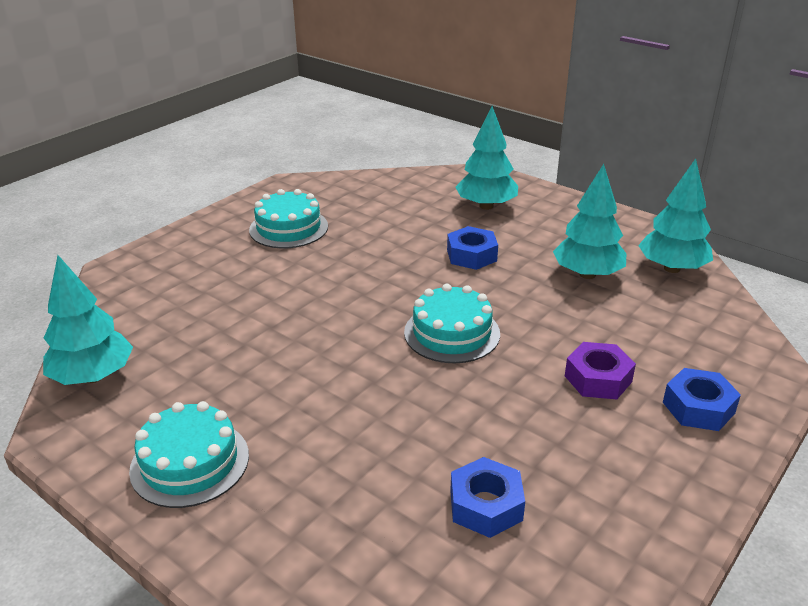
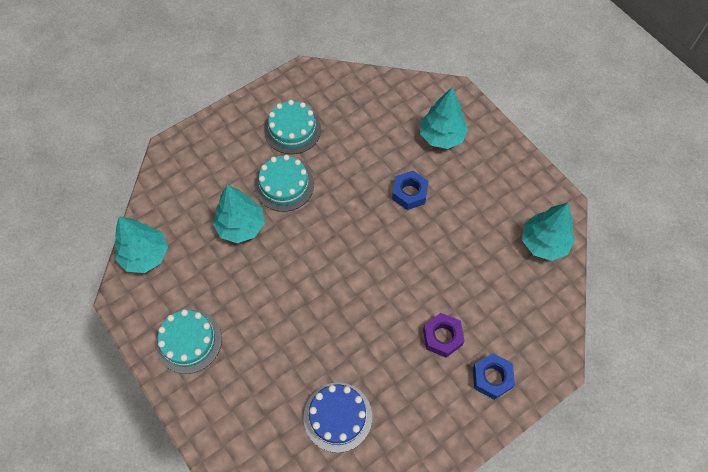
camera: 15 degrees right, 30 degrees up
(452, 333) = (368, 271): turquoise cake -> turquoise cake (284, 185)
(485, 505) = (337, 416): blue nut -> blue cake
(587, 274) = (481, 234): turquoise tree -> turquoise tree (241, 226)

